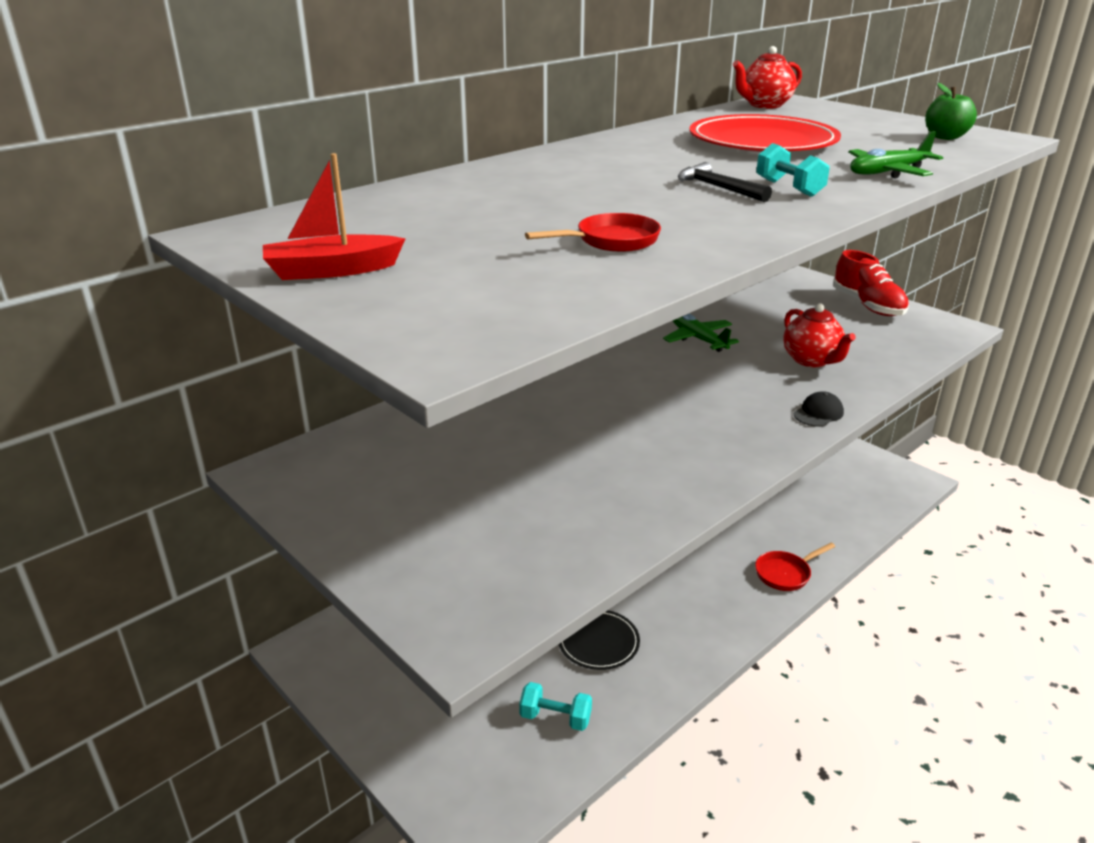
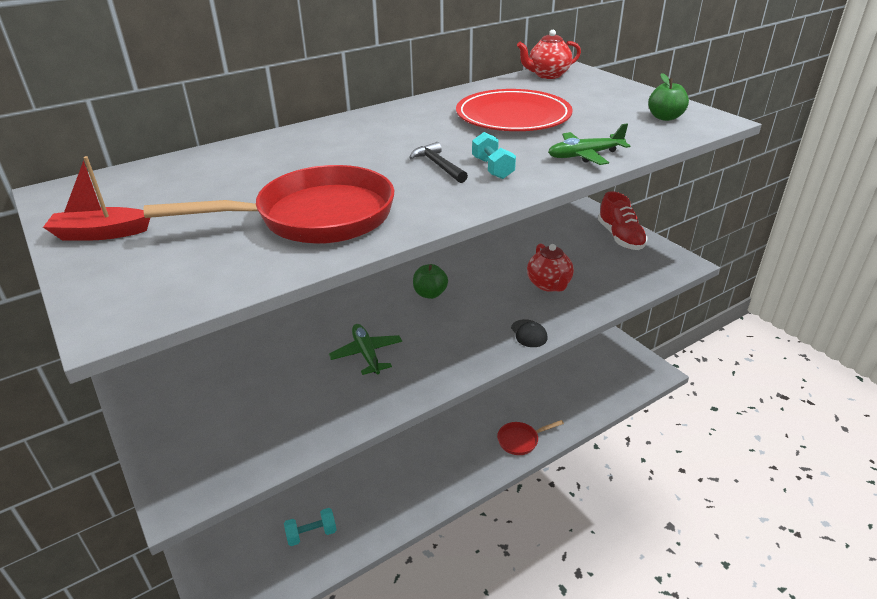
camera: 10 degrees right, 5 degrees up
(555, 718) = (311, 534): turquoise dumbbell -> turquoise dumbbell turned 45 degrees counterclockwise
(598, 642) = (363, 479): black plate -> none
(611, 241) = (315, 217): red pan -> red pan, size x2.20
(666, 380) = (430, 294): none -> green apple
(698, 339) = (472, 259): green plane -> green plane (366, 354)
(818, 413) = (529, 333): black cap -> black cap turned 105 degrees clockwise

